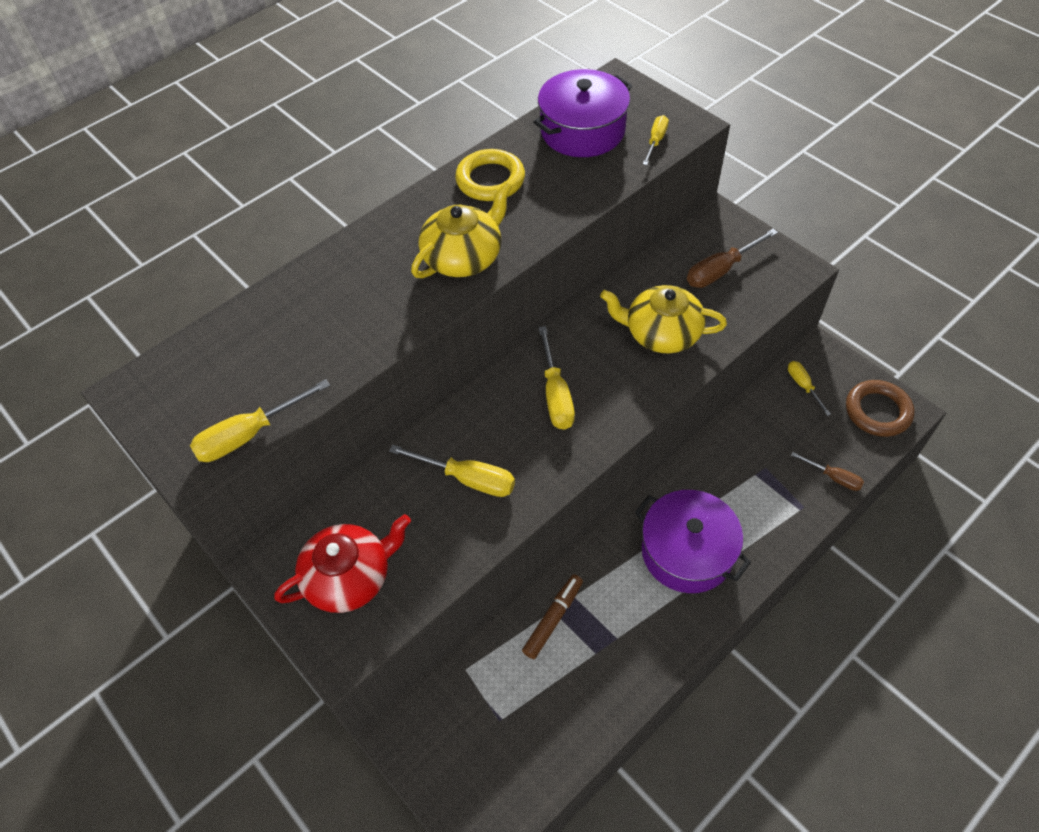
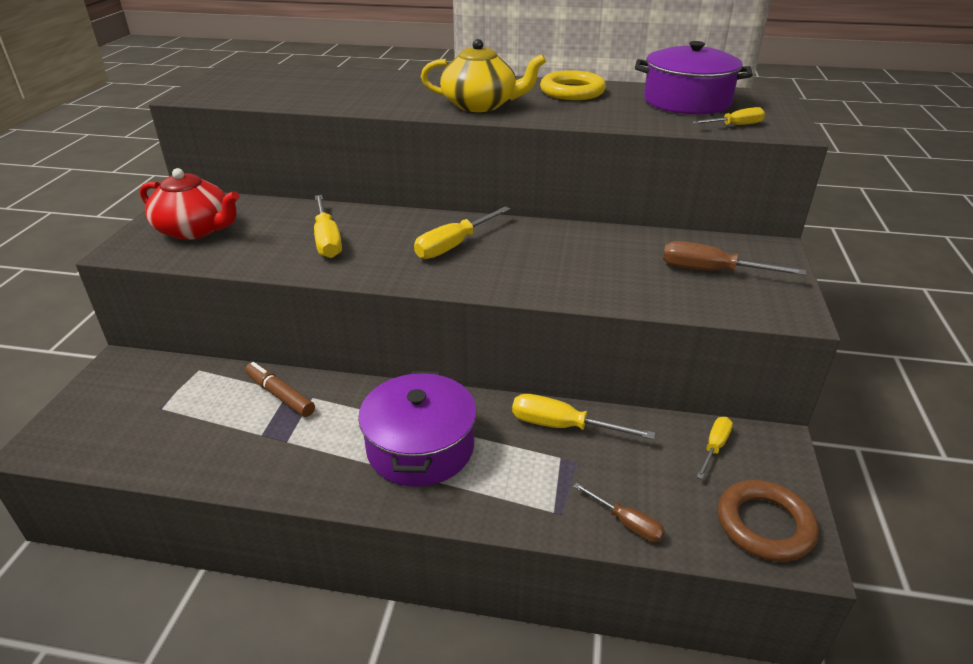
camera: 50 degrees right, 20 degrees down
(249, 435) = (233, 99): yellow screwdriver -> yellow screwdriver (563, 426)
(553, 619) = (280, 395): brown marker -> brown marker turned 135 degrees counterclockwise
(661, 333) = (589, 268): yellow teapot -> none
(833, 477) = (627, 523): brown screwdriver -> brown screwdriver turned 45 degrees counterclockwise

